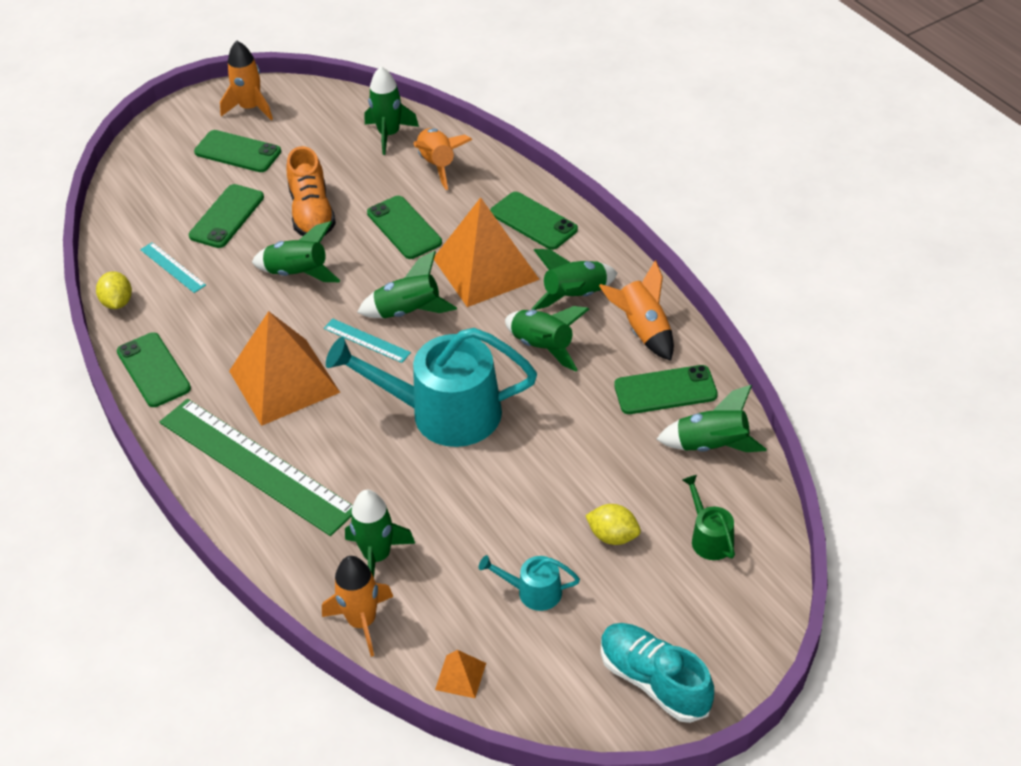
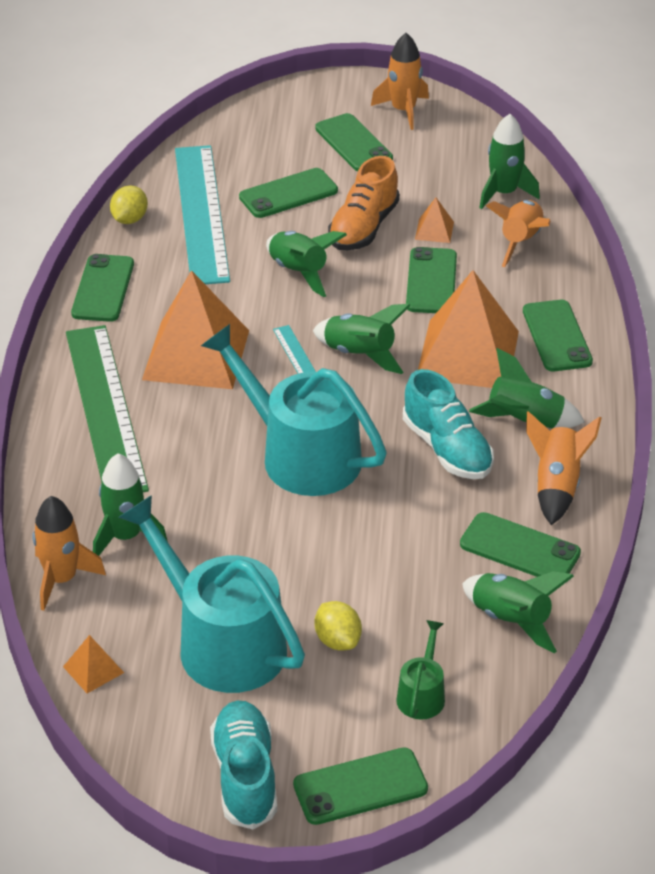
camera: 35 degrees right, 5 degrees down
(173, 267) = (201, 213): turquoise ruler -> turquoise ruler, size x2.34
(367, 188) = (434, 230): none -> orange pyramid
(533, 592) = (222, 642): turquoise watering can -> turquoise watering can, size x2.25
(543, 347) = (447, 449): green rocket -> turquoise shoe
(738, 633) = (360, 787): none -> green phone

